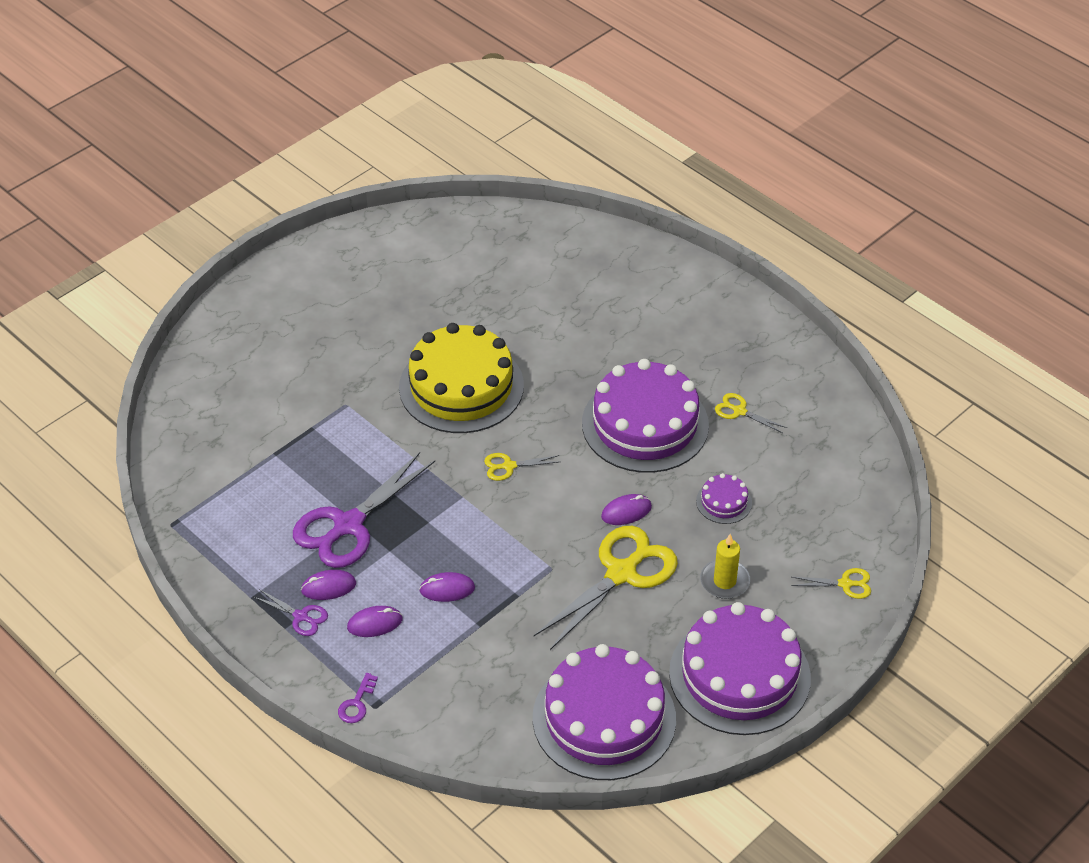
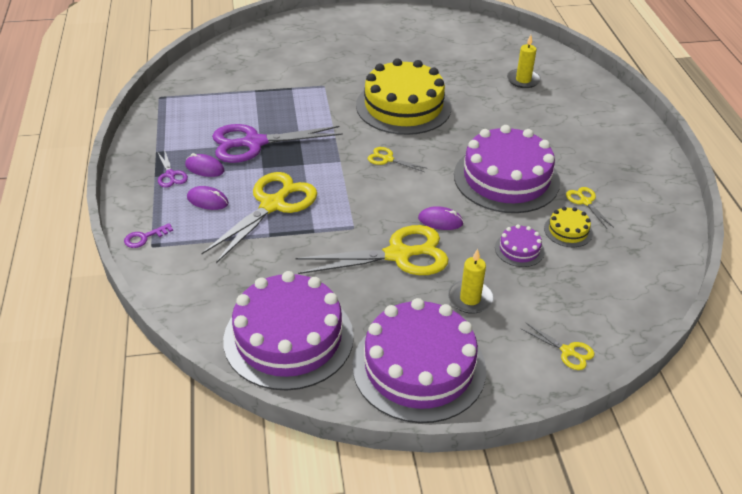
camera: 35 degrees right, 5 degrees down
(447, 589) = (273, 205): purple mouse -> yellow scissors
(555, 280) = (523, 80): none -> yellow candle
(749, 455) = (568, 230): none -> yellow cake

